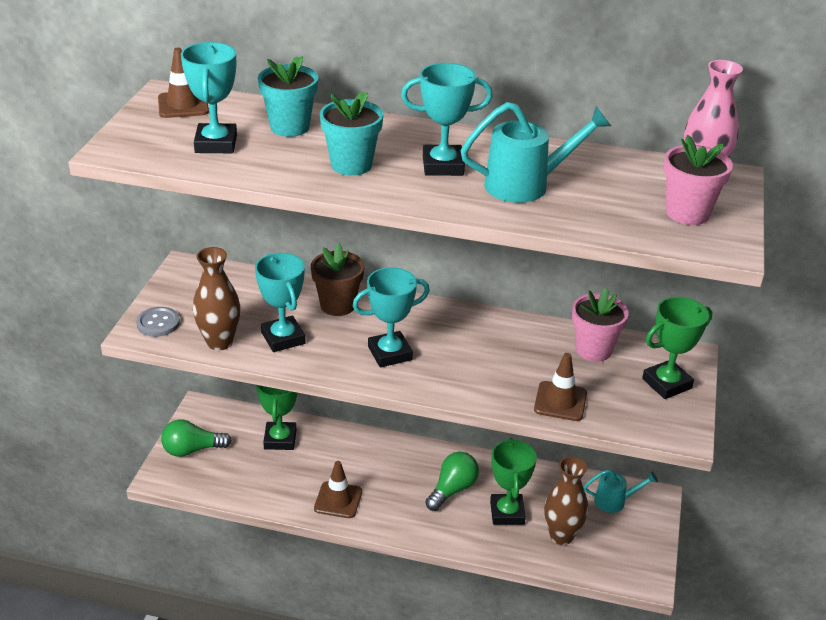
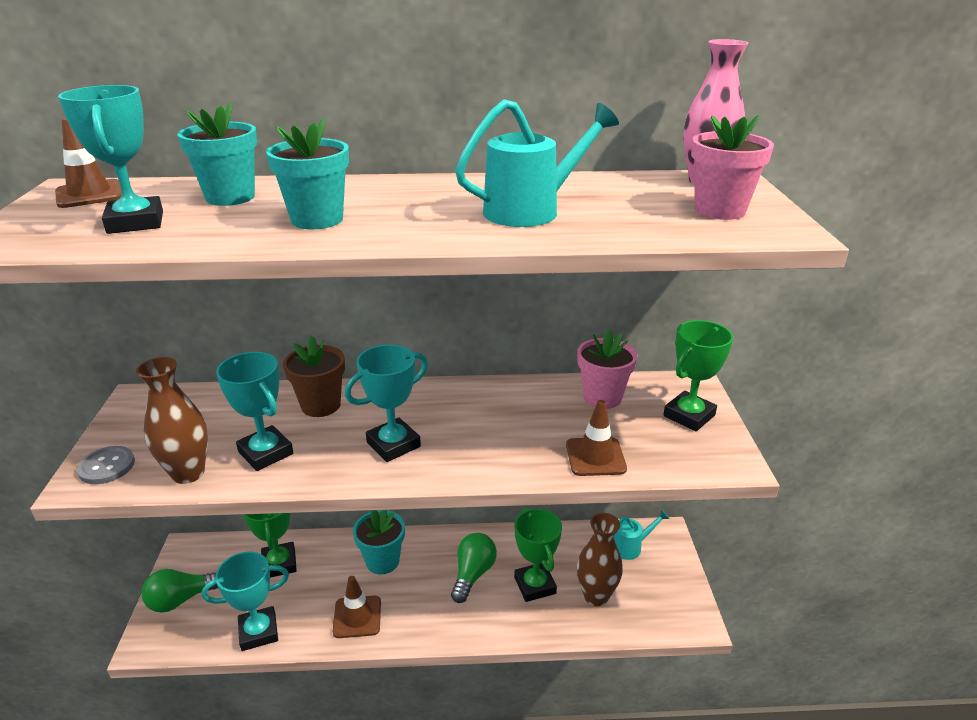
camera: 15 degrees left, 5 degrees down
(372, 459) = (382, 561): none -> turquoise flower pot
(443, 166) = (427, 207): turquoise trophy -> turquoise trophy (258, 632)

